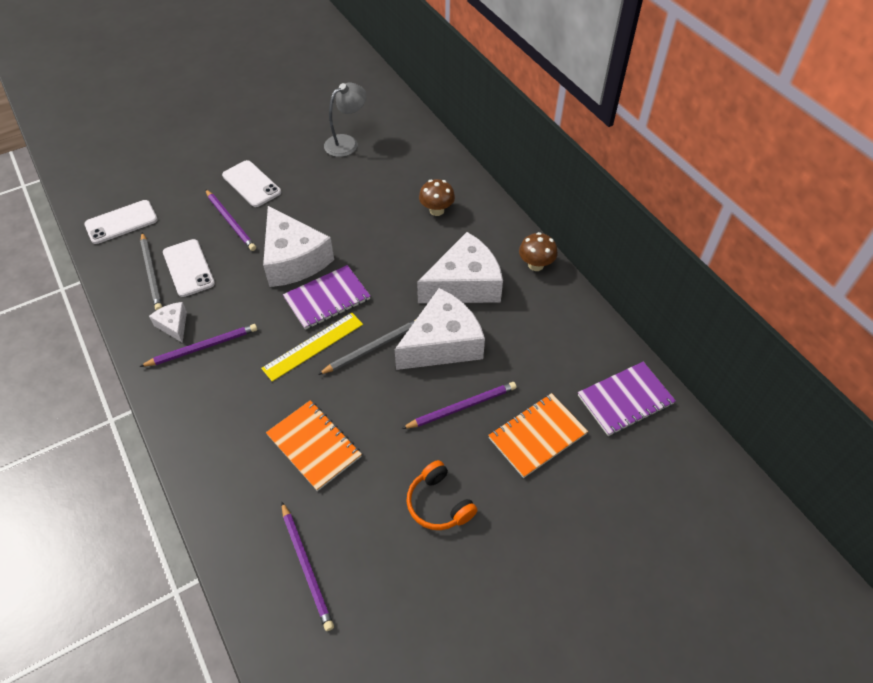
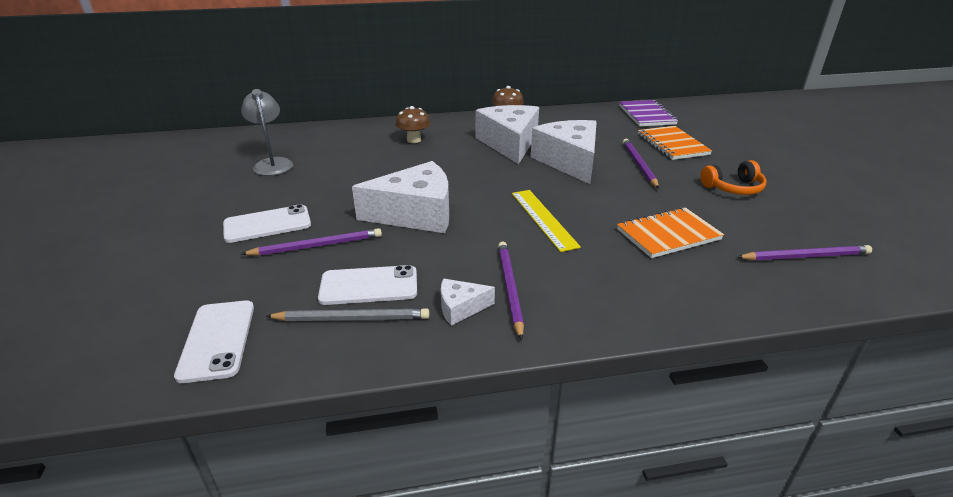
camera: 70 degrees left, 20 degrees down
(327, 298) = (485, 203): purple notebook -> none
(373, 347) = (560, 190): grey pencil -> none

